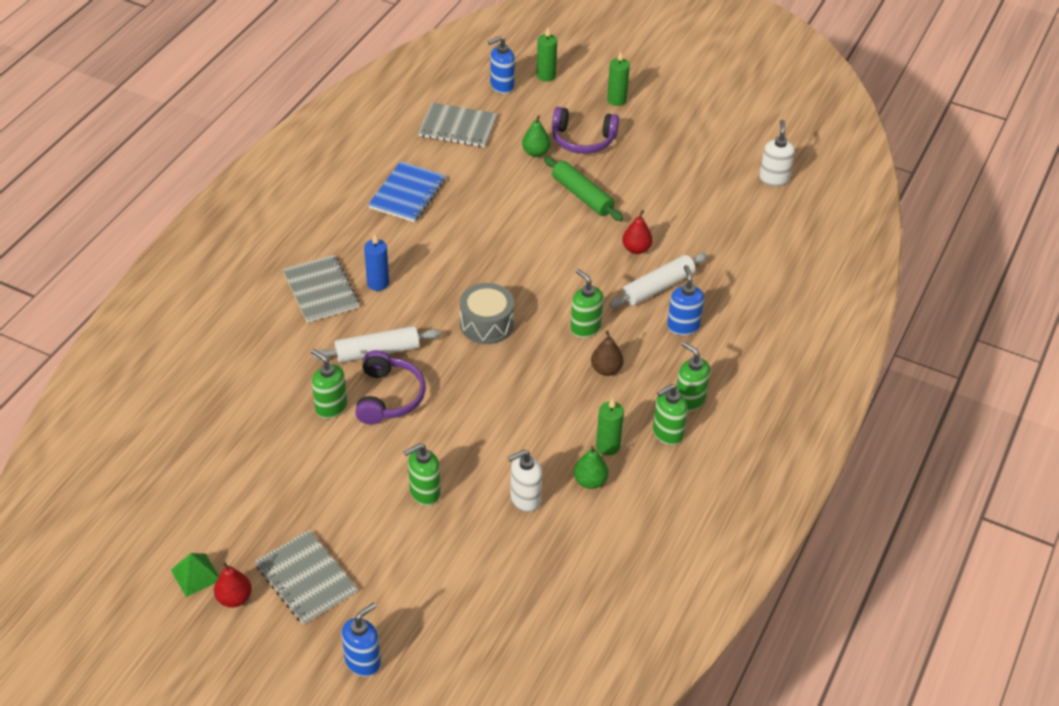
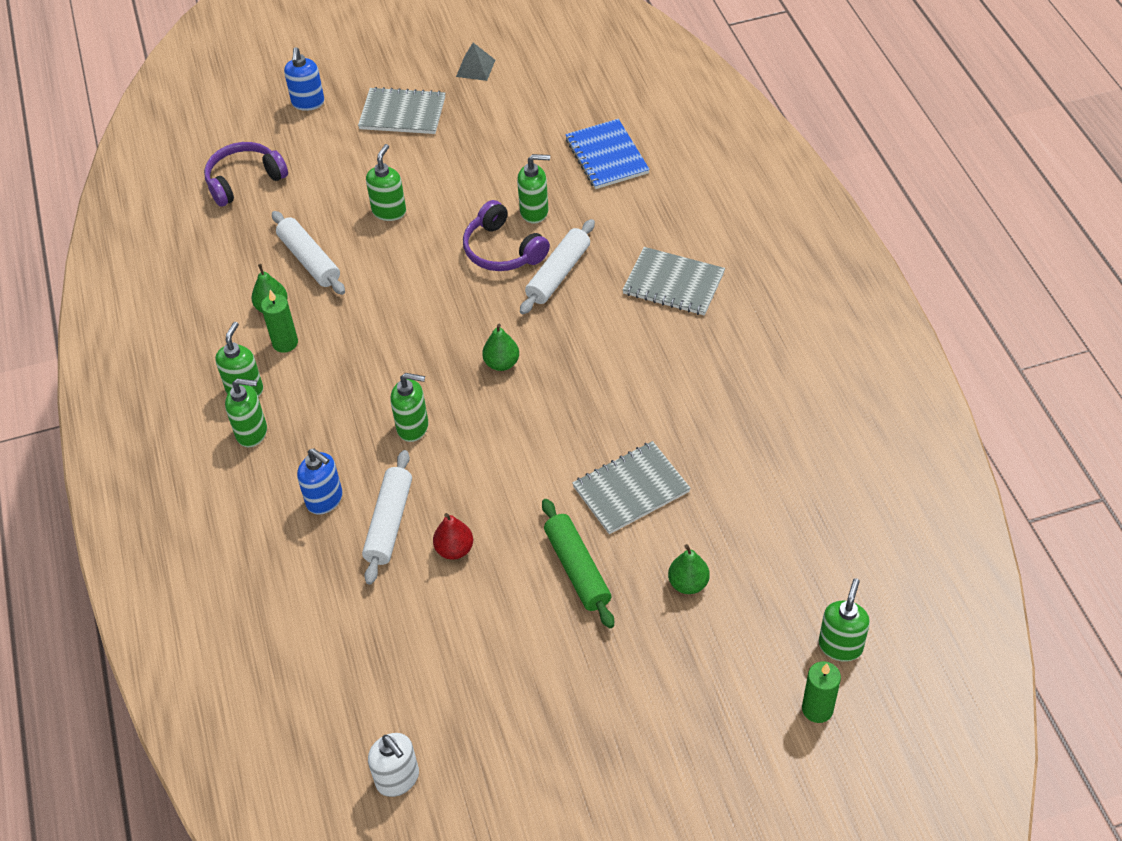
camera: 140 degrees right, 5 degrees up
(196, 575) = (475, 68): green pyramid -> grey pyramid
(234, 598) = (433, 75): red pear -> none
(378, 283) = (638, 325): blue candle -> none
(407, 194) = (738, 427): blue notebook -> blue notebook (606, 156)
(457, 127) = (805, 546): grey notebook -> grey notebook (631, 489)
(486, 324) = (501, 363): grey drum -> green pear
(501, 86) = (840, 646): blue soap dispenser -> green soap dispenser
(525, 499) = (309, 260): white soap dispenser -> white rolling pin
(582, 196) = (577, 569): green rolling pin -> green rolling pin turned 60 degrees clockwise
(583, 140) = (662, 646): purple headphones -> purple headphones (244, 180)
(606, 369) = (353, 404): brown pear -> none
(616, 100) = (697, 744): green candle -> none

